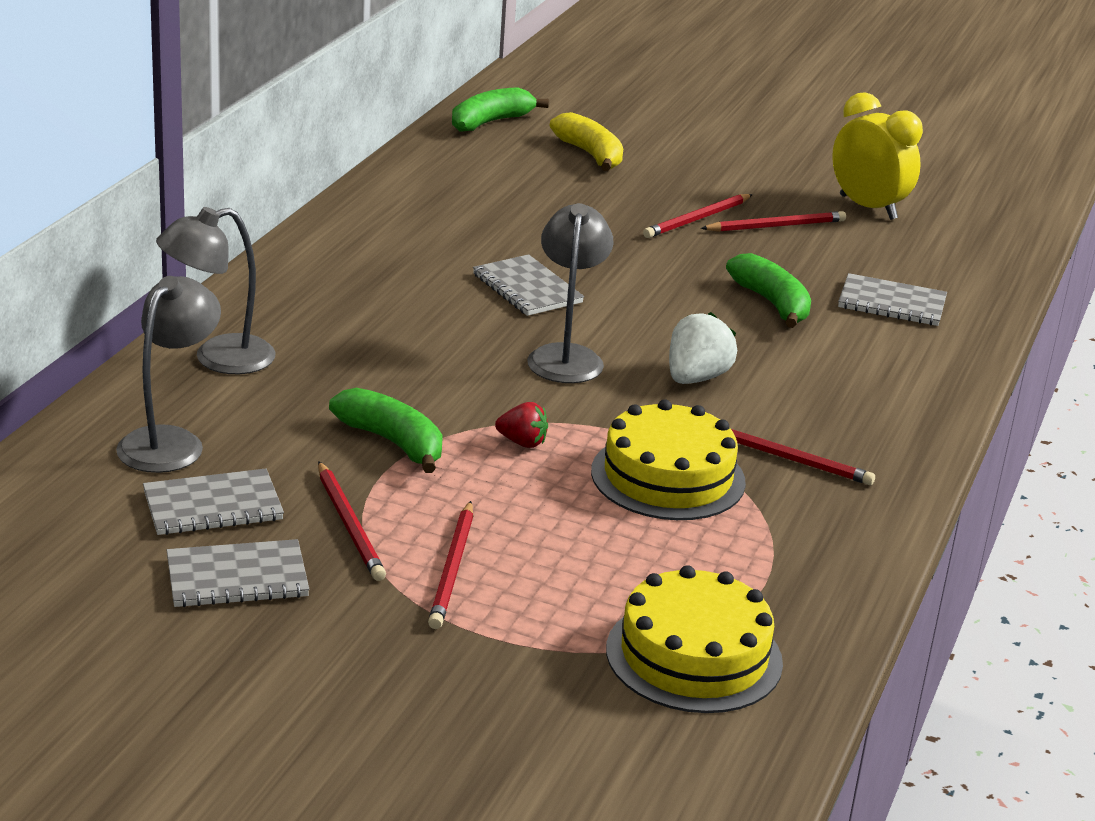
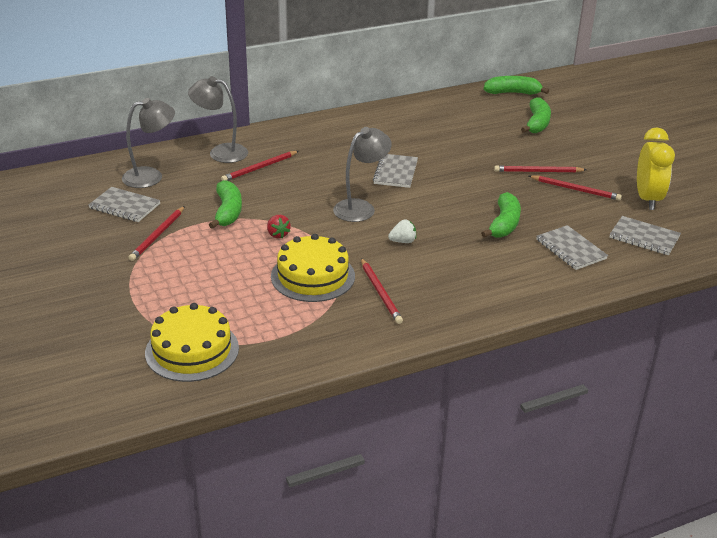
camera: 45 degrees right, 5 degrees up
(237, 577) = (88, 235): grey notebook -> grey notebook (644, 237)
(453, 568) = (164, 269): red pencil -> red pencil (260, 168)
(590, 154) = (537, 123): yellow banana -> green banana
(696, 378) = (403, 241): white strawberry -> white strawberry, size x0.62

